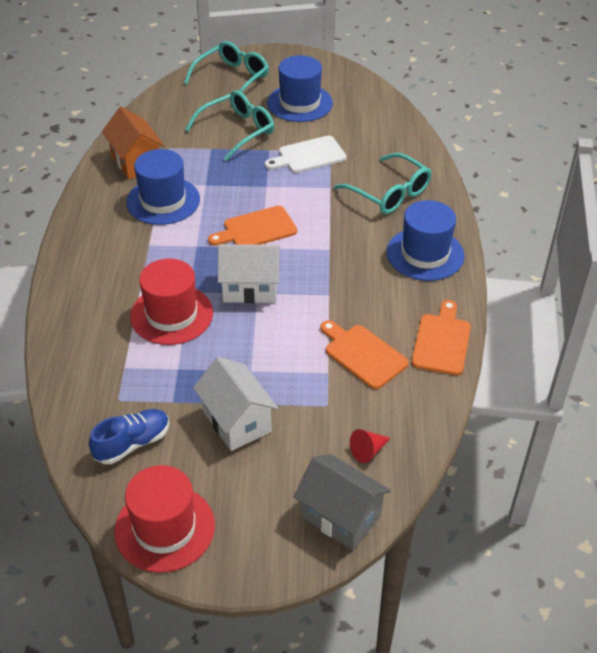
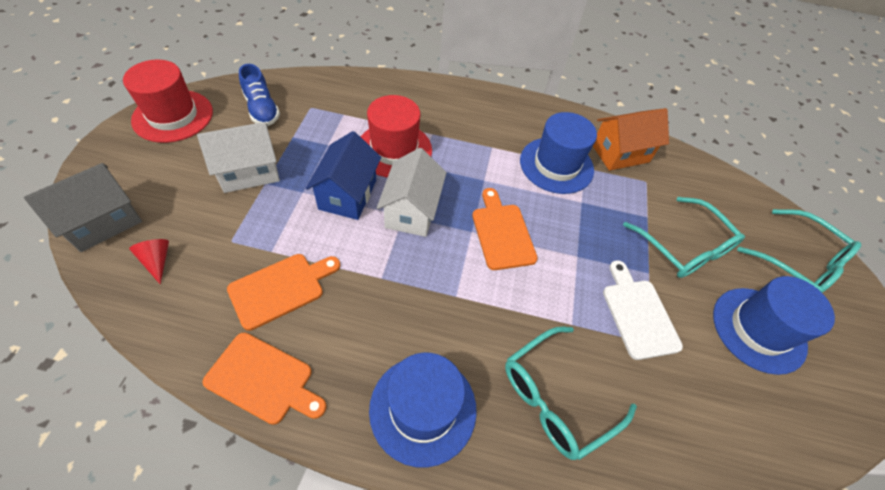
camera: 95 degrees right, 10 degrees up
(244, 336) = (348, 194): none -> blue house

